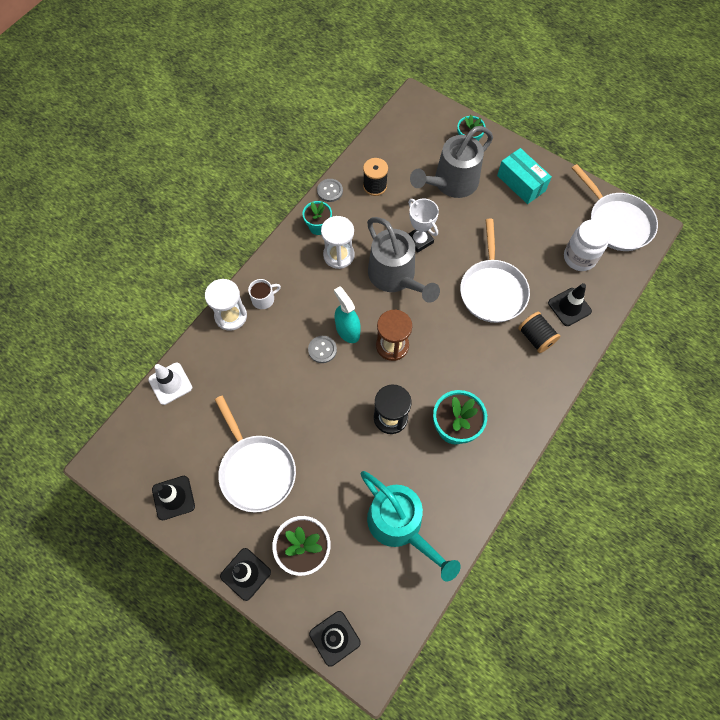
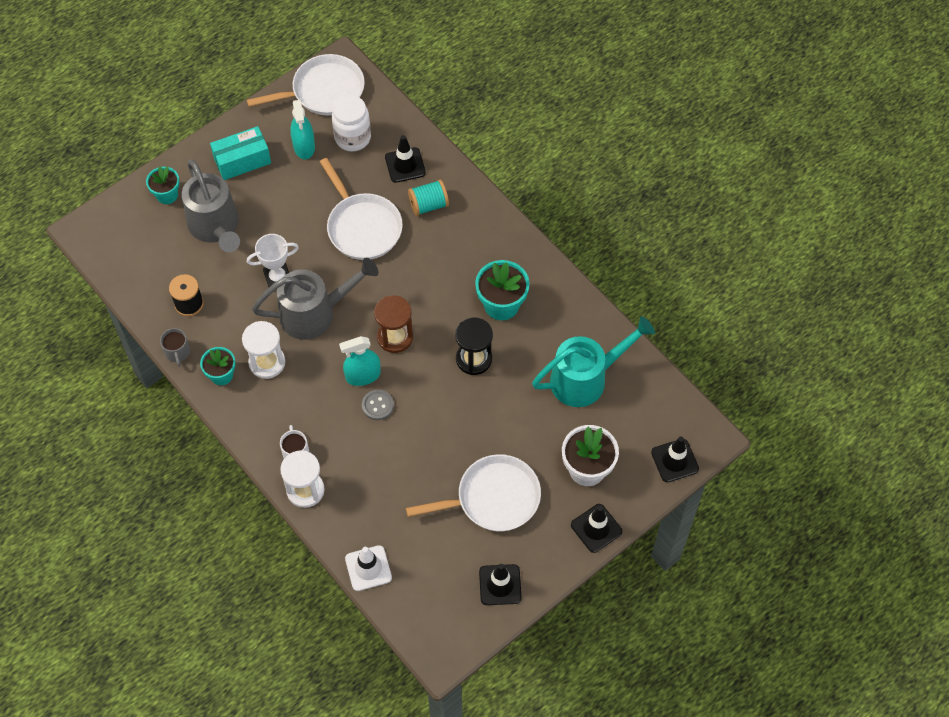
camera: 75 degrees left, 5 degrees down
(330, 191) = (177, 352): grey button -> grey mug
(492, 290) = (362, 227): white pan -> white pan turned 45 degrees clockwise
(535, 337) = (428, 205): black spool -> turquoise spool
(554, 223) = (304, 146): none -> turquoise spray bottle

